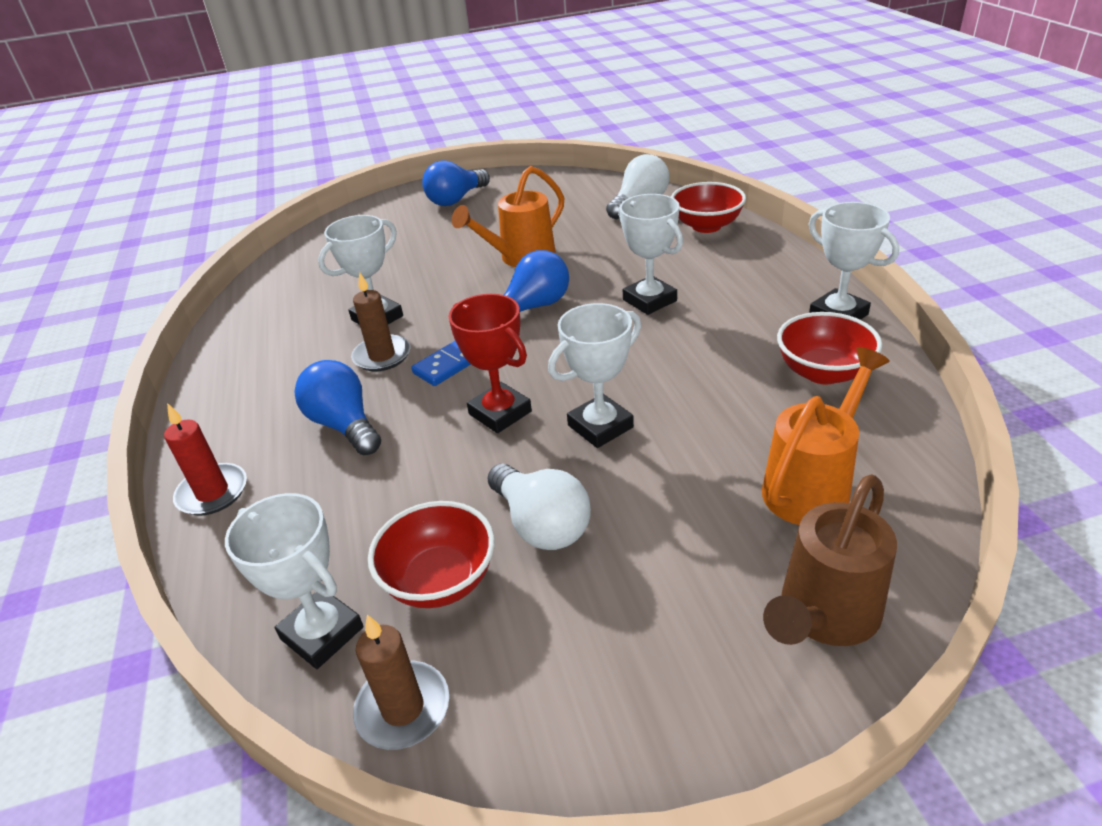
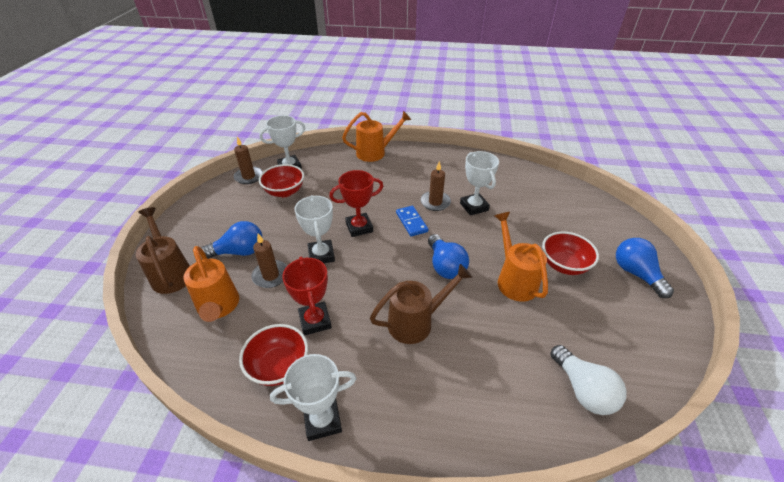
camera: 110 degrees right, 5 degrees up
(212, 492) = (375, 152): red candle -> orange watering can
(344, 425) = (389, 184): blue light bulb -> blue light bulb (239, 252)
(541, 524) = (284, 220): white light bulb -> none
(649, 300) = (416, 322): white trophy -> brown watering can
(694, 462) = (271, 275): none -> brown candle
(706, 226) = (512, 418): red bowl -> red bowl (563, 265)
(729, 375) = (315, 321): none -> red trophy

